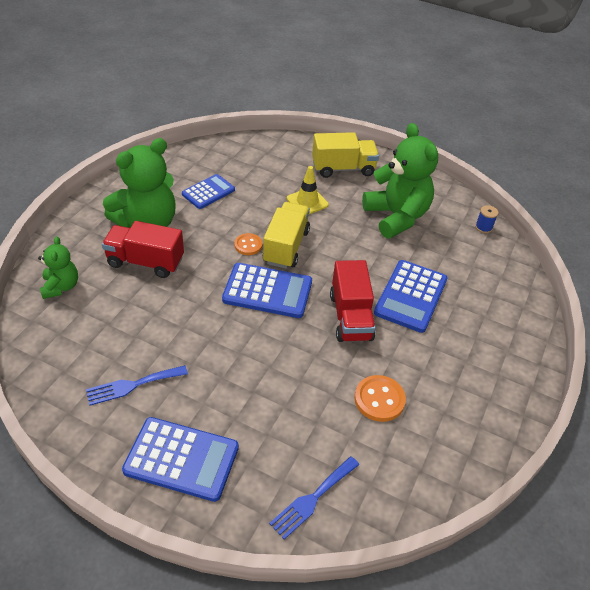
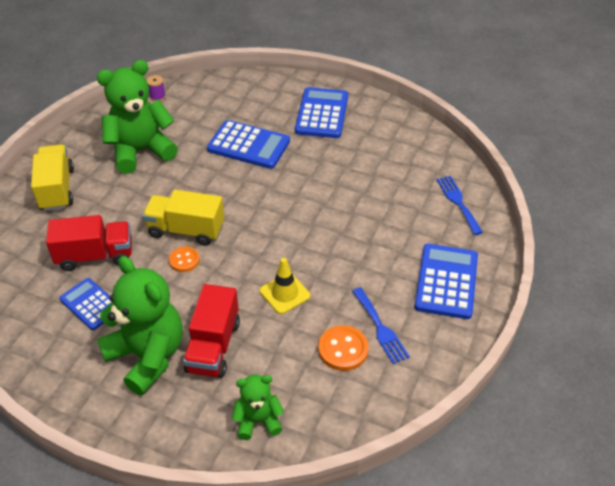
camera: 90 degrees left, 0 degrees up
(267, 291) = (250, 240): blue calculator -> blue calculator (322, 113)
(307, 202) = (114, 216): yellow traffic cone -> yellow traffic cone (285, 293)
(312, 499) = (458, 202): blue fork -> blue fork turned 150 degrees counterclockwise
(350, 317) = (277, 183): red truck -> red truck (95, 256)
(379, 399) = (362, 166): orange button -> orange button (343, 349)
(483, 227) = (157, 97): blue spool -> purple spool

